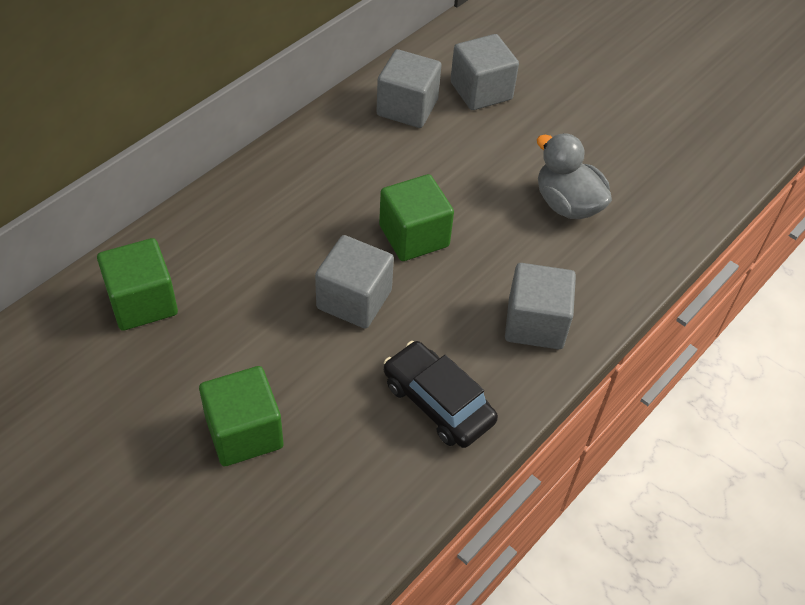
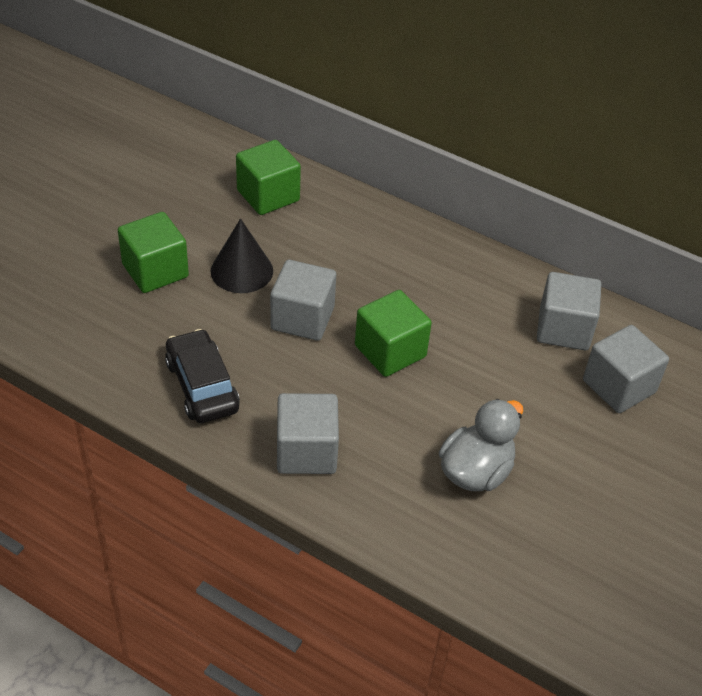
camera: 80 degrees right, 5 degrees down
(266, 344) = (241, 271): none -> black cone
(438, 402) = (202, 386): black car -> black car turned 60 degrees counterclockwise

